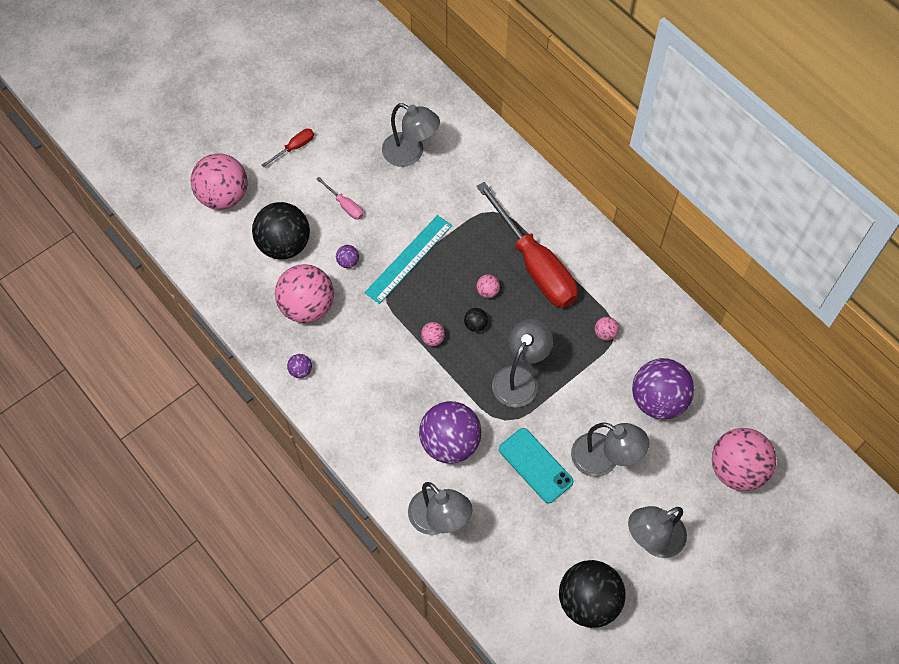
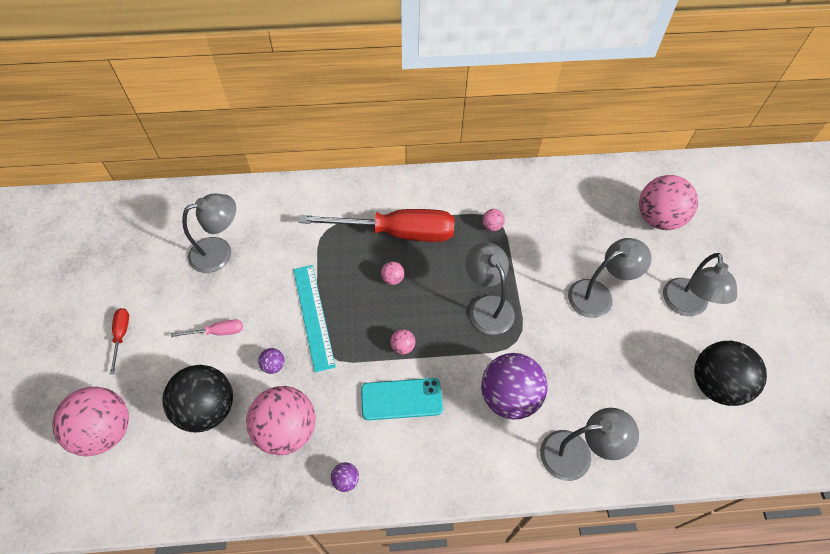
camera: 55 degrees left, 5 degrees down
(475, 325) = (415, 307): black ball -> none
(535, 465) = (572, 345): turquoise phone -> turquoise phone (401, 399)
(658, 400) = (571, 229): purple ball -> none

